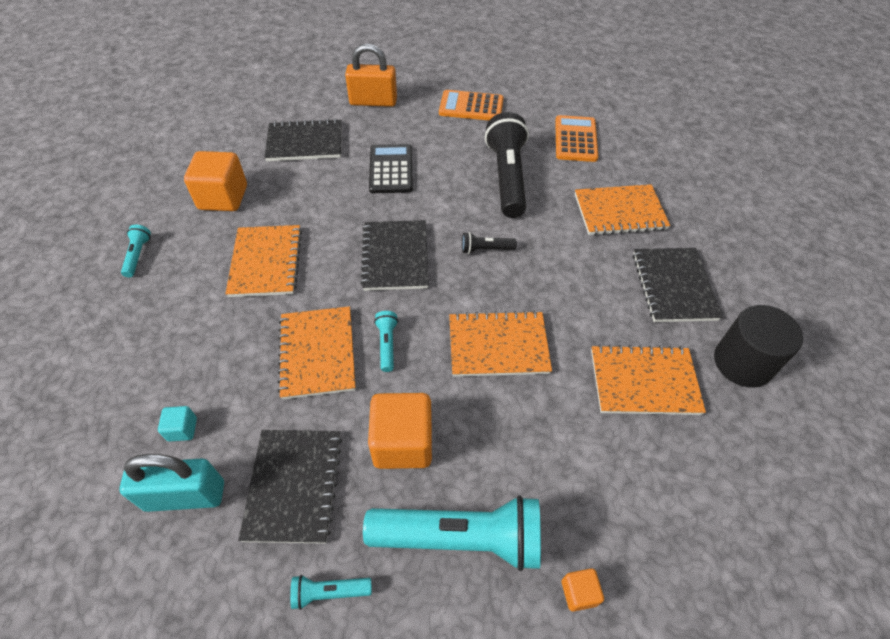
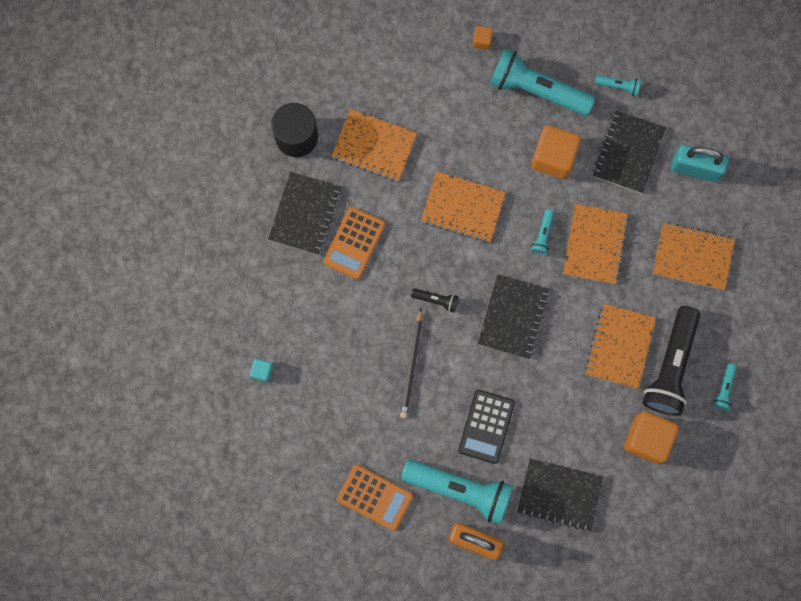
camera: 160 degrees left, 25 degrees up
(182, 429) = (694, 215): turquoise cube -> turquoise cube (262, 371)
(398, 126) = (460, 489): none -> turquoise flashlight
(484, 193) = (411, 365): none -> black pencil
(507, 177) = (382, 379): black flashlight -> black flashlight (671, 366)
(575, 139) = (292, 410): orange calculator -> orange calculator (354, 243)
(619, 212) = (303, 303): orange notebook -> orange notebook (692, 257)

